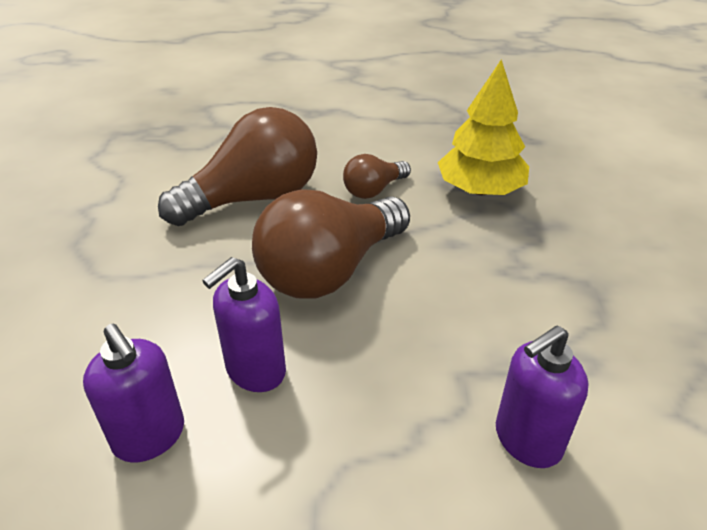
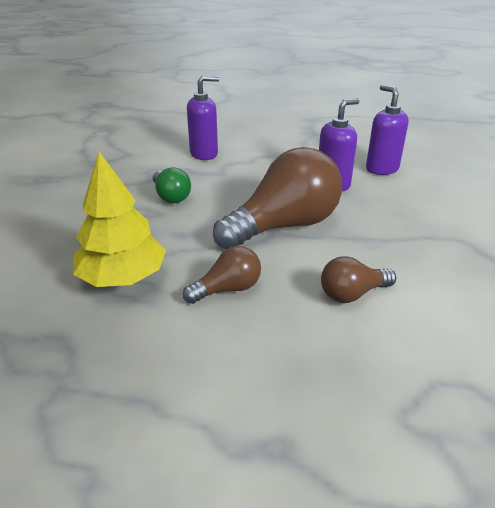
camera: 170 degrees left, 5 degrees down
(253, 198) = (352, 294): brown light bulb -> brown light bulb, size x0.50
(509, 305) = (171, 196): none -> green light bulb

